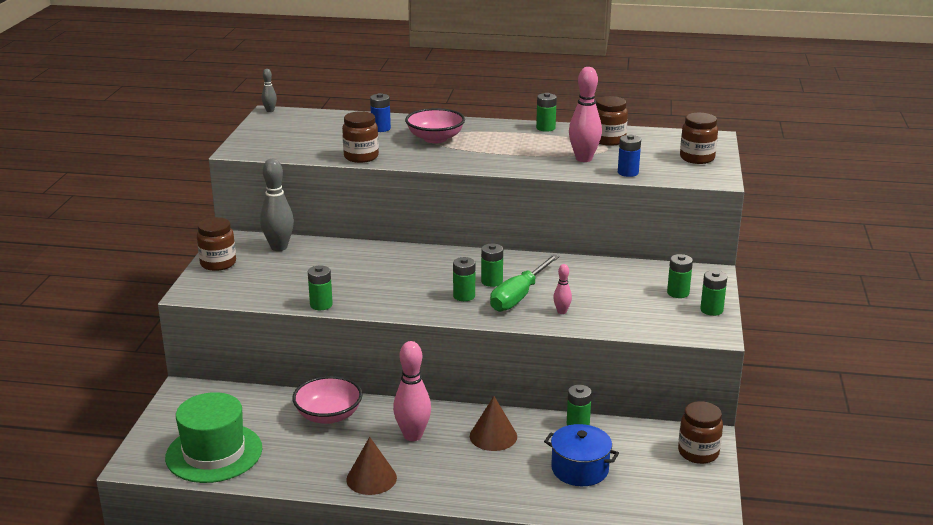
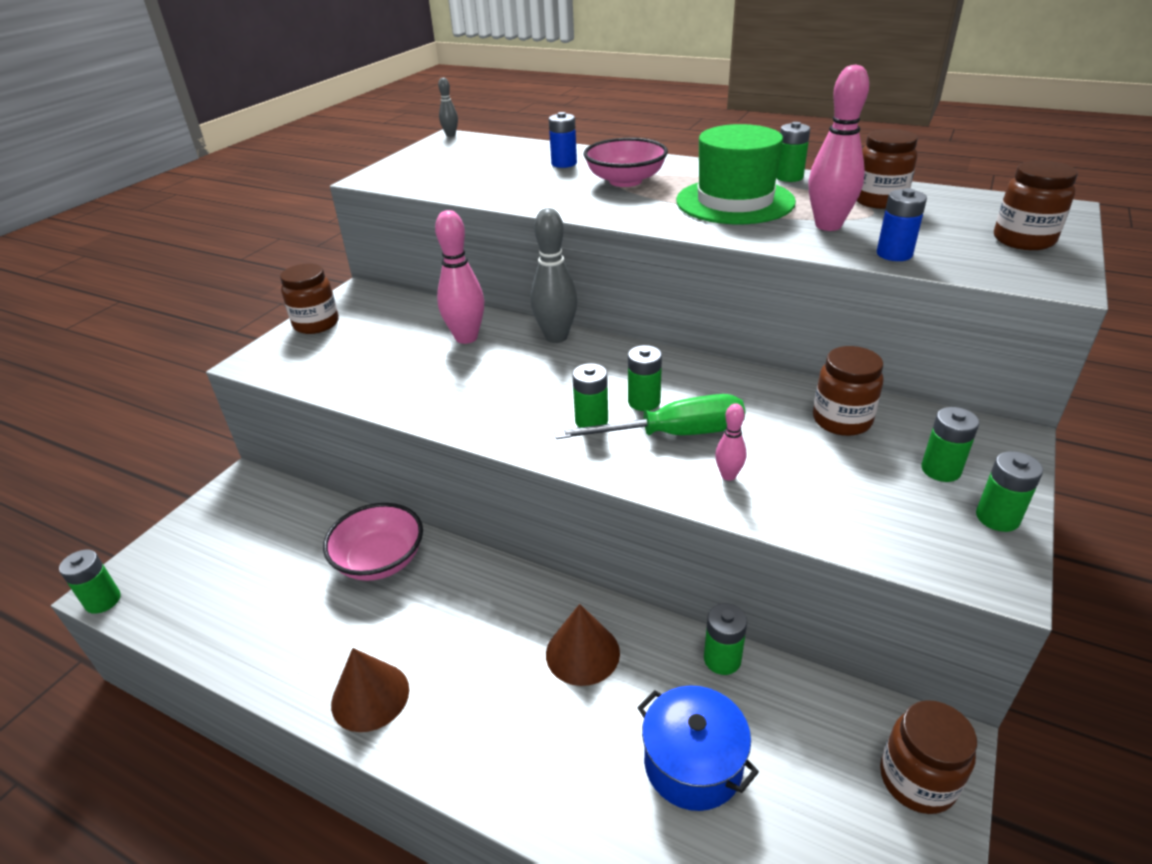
camera: 20 degrees right, 10 degrees up
(214, 453) = (206, 594): green hat -> green hat (735, 201)
(279, 247) = (401, 310): grey bowling pin -> grey bowling pin (556, 337)
(321, 305) = (391, 405): green battery -> green battery (103, 601)
(361, 157) = (510, 198): brown jar -> brown jar (842, 420)
(413, 435) = (469, 624): pink bowling pin -> pink bowling pin (466, 338)
(519, 296) = (673, 434): green screwdriver -> green screwdriver turned 150 degrees counterclockwise

